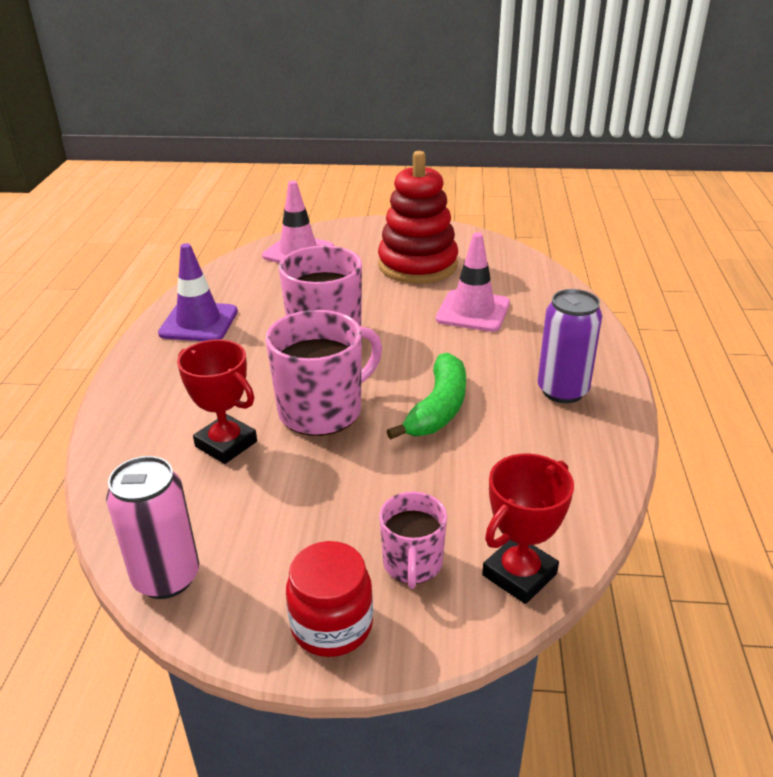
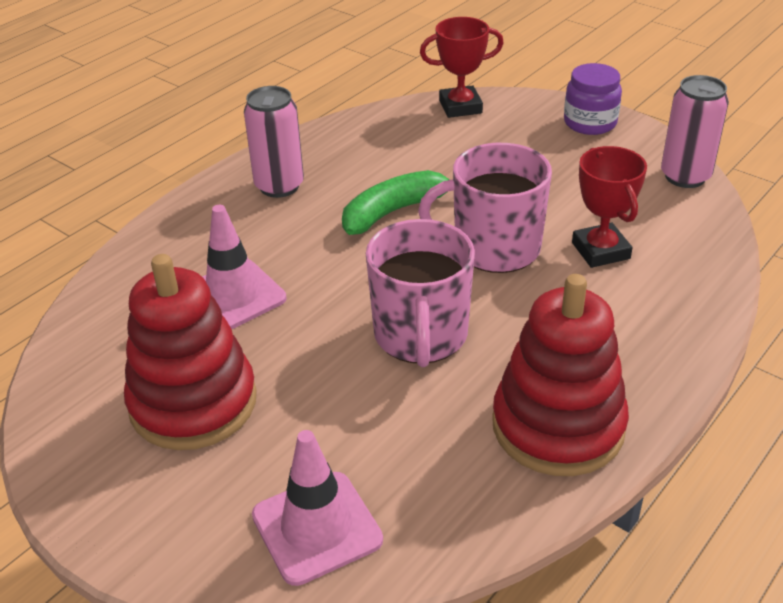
camera: 145 degrees left, 5 degrees up
(199, 322) = (558, 426): purple traffic cone -> red stacking toy
(332, 625) = (590, 123): red jar -> purple jar
(412, 564) = (518, 131): pink mug -> none
(562, 391) = (279, 186): purple can -> pink can

